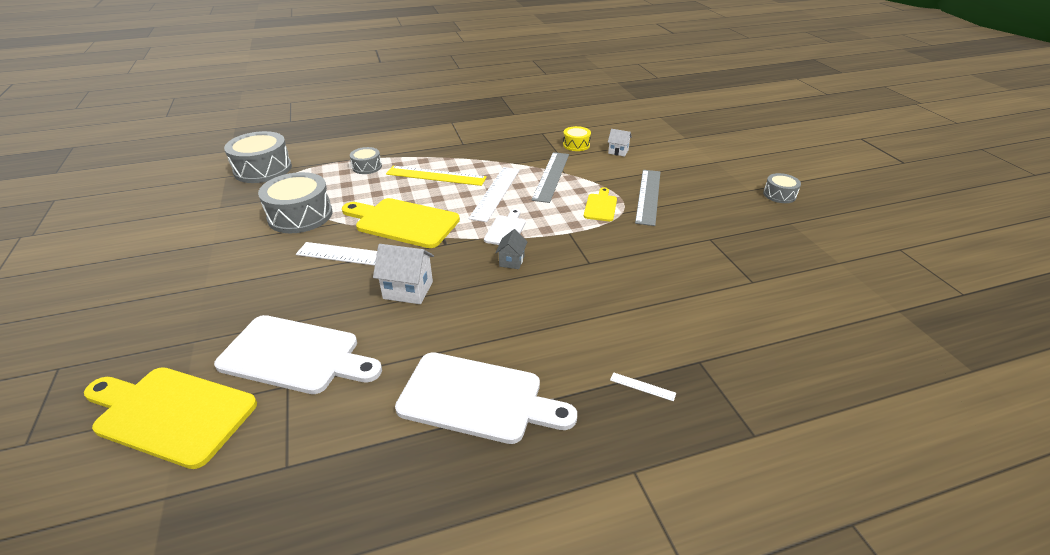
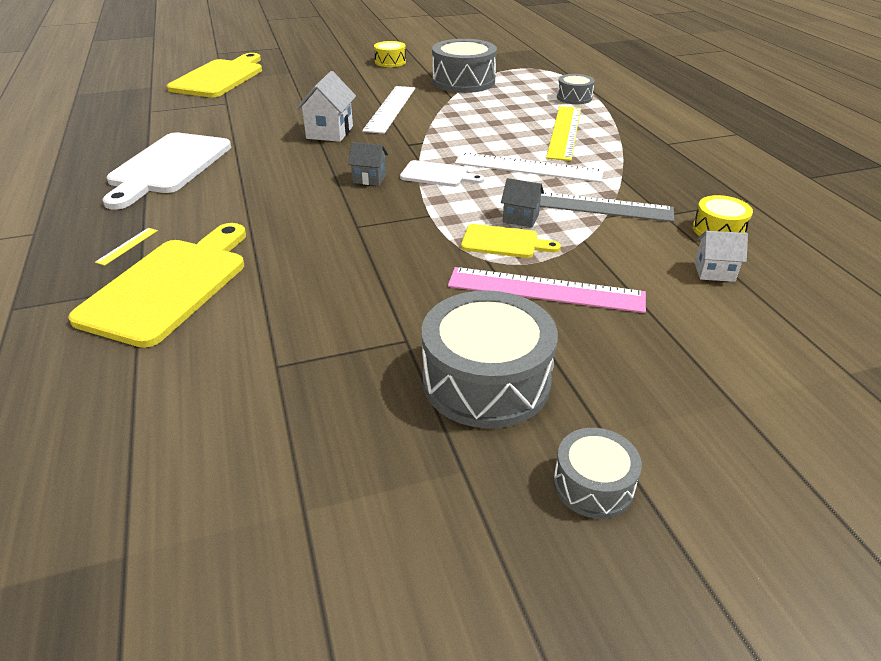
camera: 90 degrees right, 0 degrees up
(206, 261) = (390, 62): none -> yellow drum
(263, 169) = (552, 59): grey drum -> grey drum (486, 381)
(295, 355) = (258, 102): white cutting board -> none
(403, 222) = (452, 122): yellow cutting board -> yellow cutting board (169, 286)
(570, 199) = (520, 218): none -> grey house
(618, 151) = (714, 272): white house -> white house turned 75 degrees clockwise
(642, 386) = (127, 246): white ruler -> yellow ruler
(648, 196) = (545, 290): grey ruler -> pink ruler

